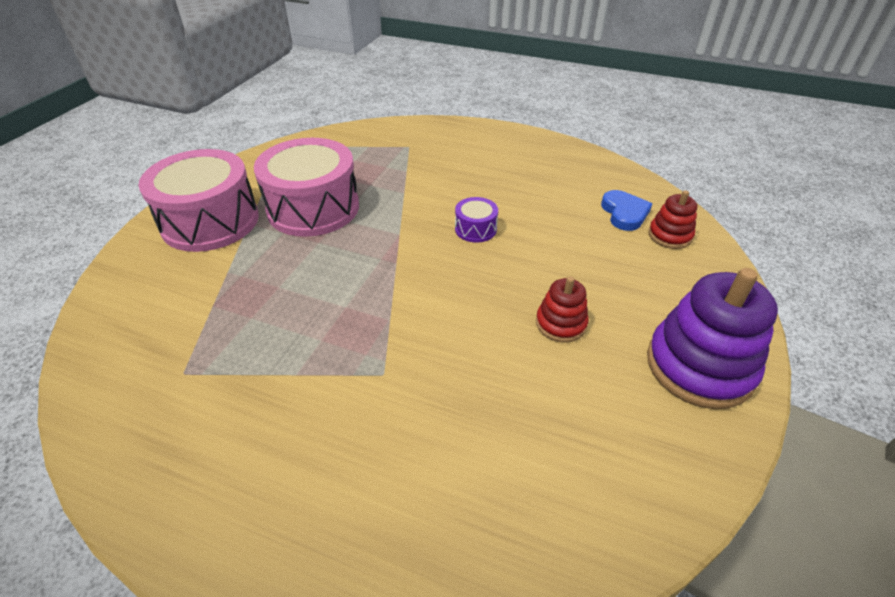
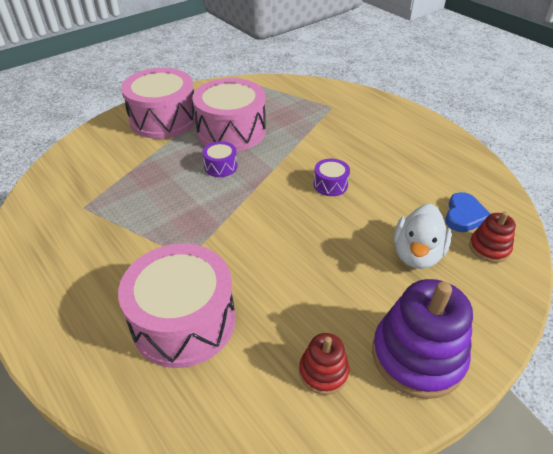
camera: 30 degrees right, 0 degrees up
(334, 253) = (221, 166): none -> purple drum
(441, 452) = (184, 321): none -> pink drum
(560, 324) = (335, 277): red stacking toy -> red stacking toy (323, 372)
(616, 267) = (417, 254): none -> white duck

